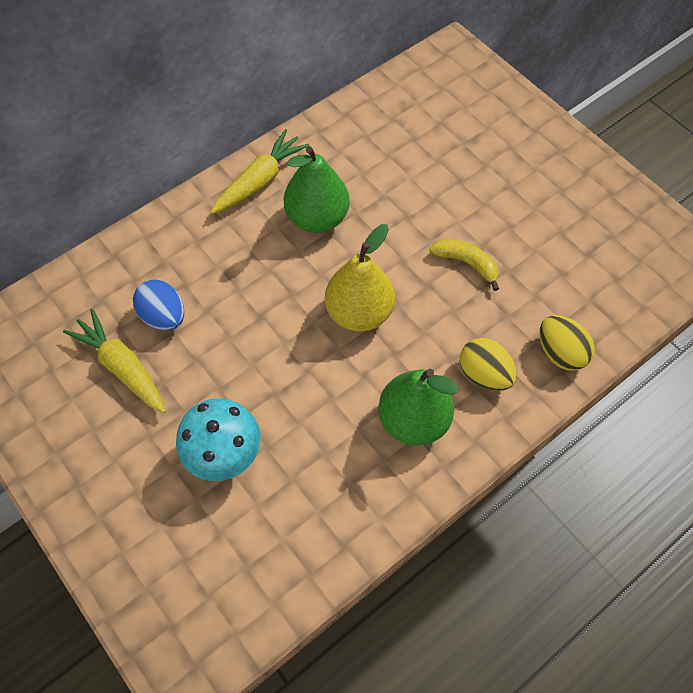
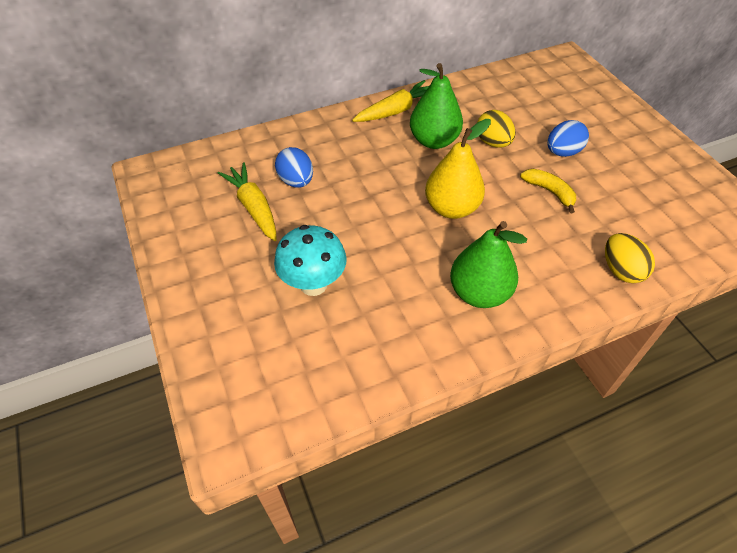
camera: 15 degrees right, 10 degrees down
(472, 202) = (562, 152): none -> blue egg
(484, 375) = (549, 272): yellow egg -> yellow egg (493, 143)

